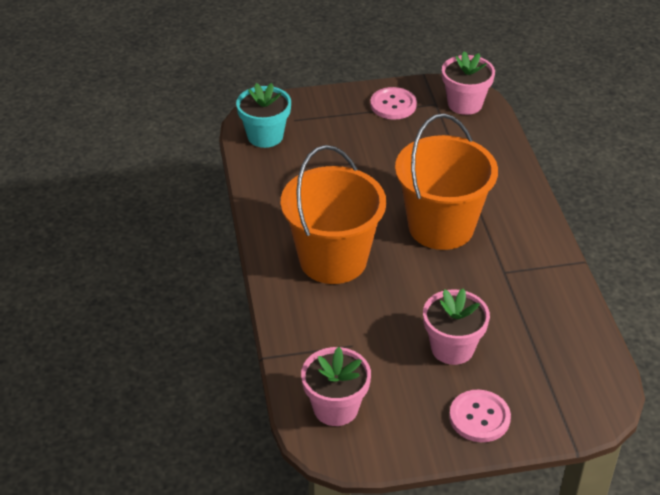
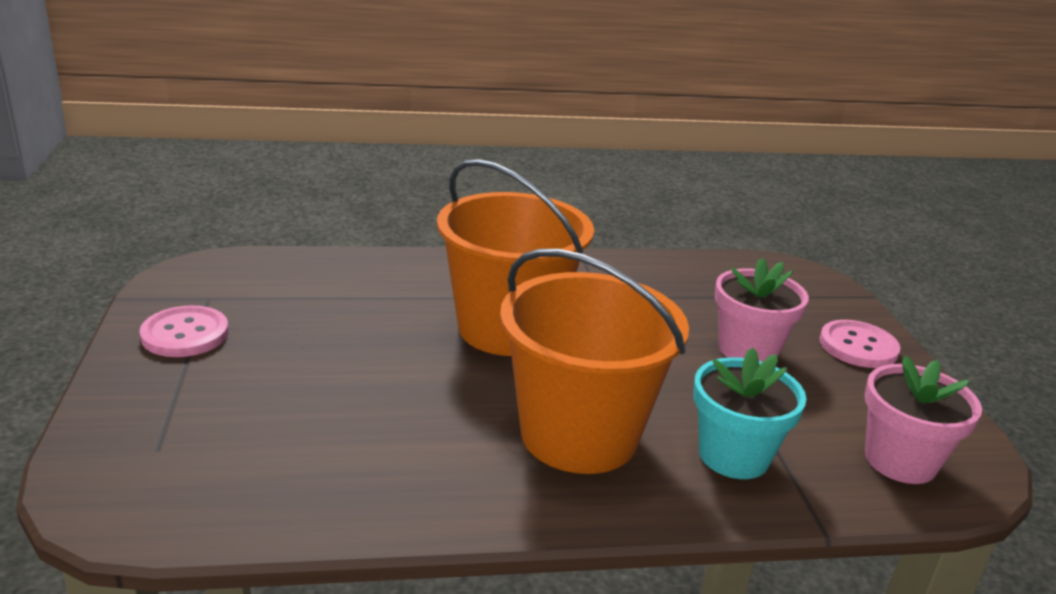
camera: 90 degrees left, 15 degrees down
(265, 136) = (191, 494): turquoise flower pot -> turquoise flower pot (733, 456)
(465, 104) = (225, 274): pink flower pot -> none

